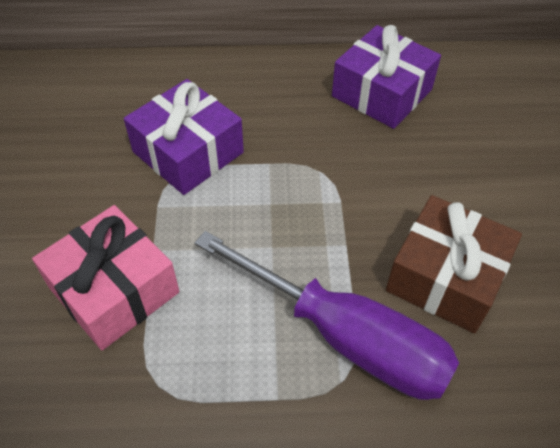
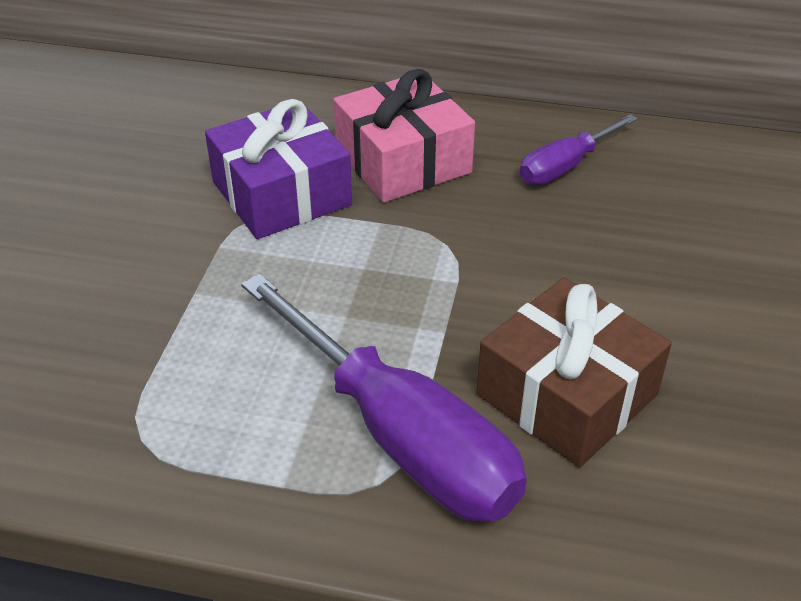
camera: 15 degrees right, 10 degrees down
(114, 290) = (130, 327): pink gift -> pink gift (403, 161)
(382, 93) = (566, 166): purple gift -> purple screwdriver

